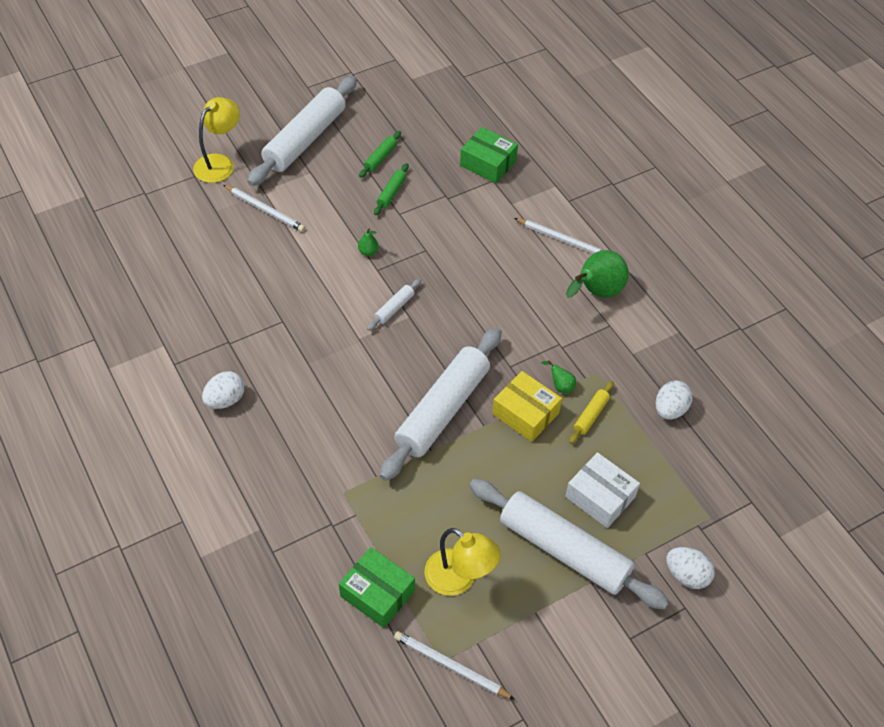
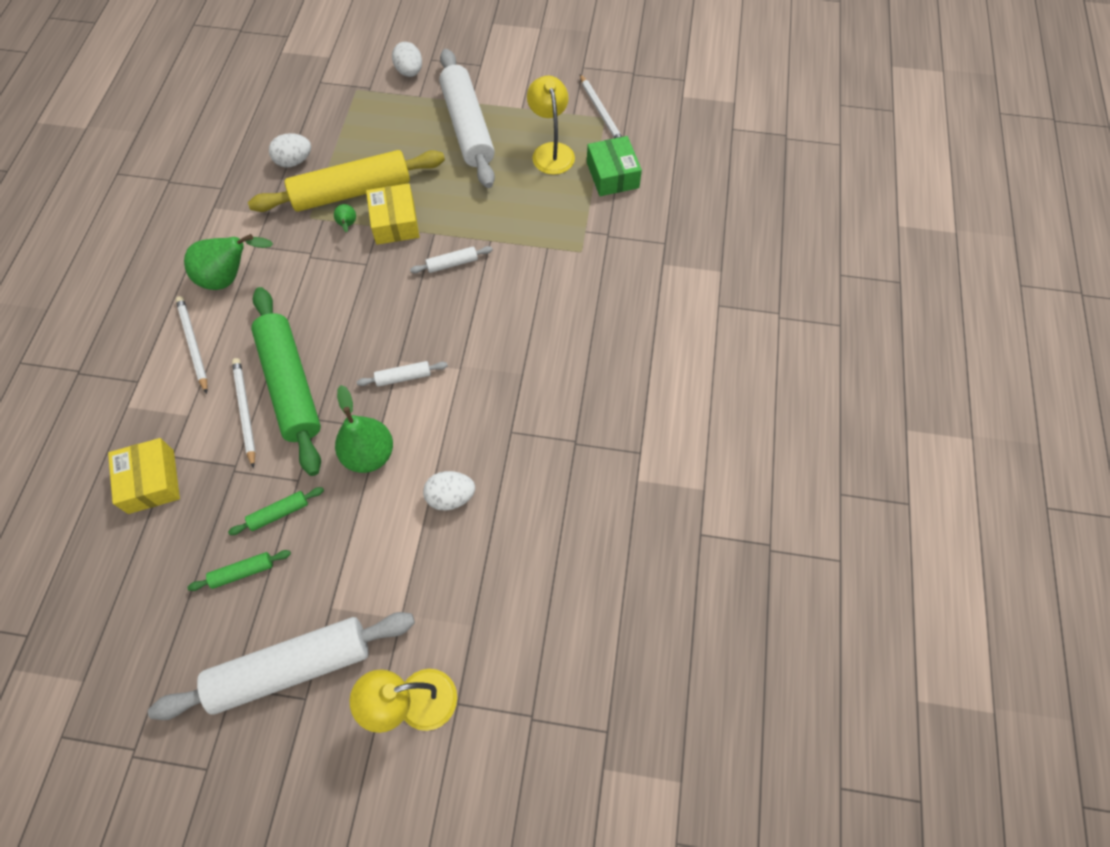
camera: 140 degrees left, 10 degrees up
(225, 400) = (618, 385): white egg -> white egg (451, 497)
(265, 210) = (421, 586): white pencil -> white pencil (245, 411)
(368, 252) = (369, 454): green pear -> green pear, size x2.22
(443, 410) = (452, 263): white rolling pin -> white rolling pin, size x0.41
(467, 257) = (291, 385): none -> green rolling pin
(488, 163) = (151, 481): green box -> yellow box
(591, 415) = (352, 192): yellow rolling pin -> yellow rolling pin, size x2.43
(600, 497) = (409, 141): white box -> none

